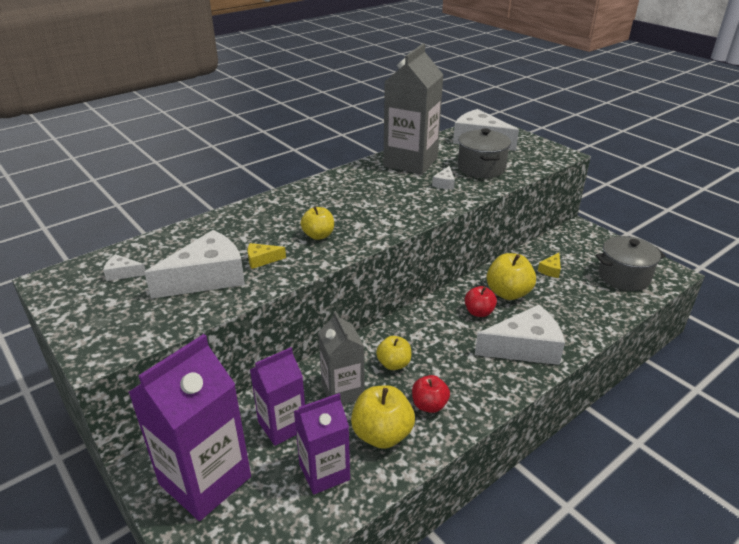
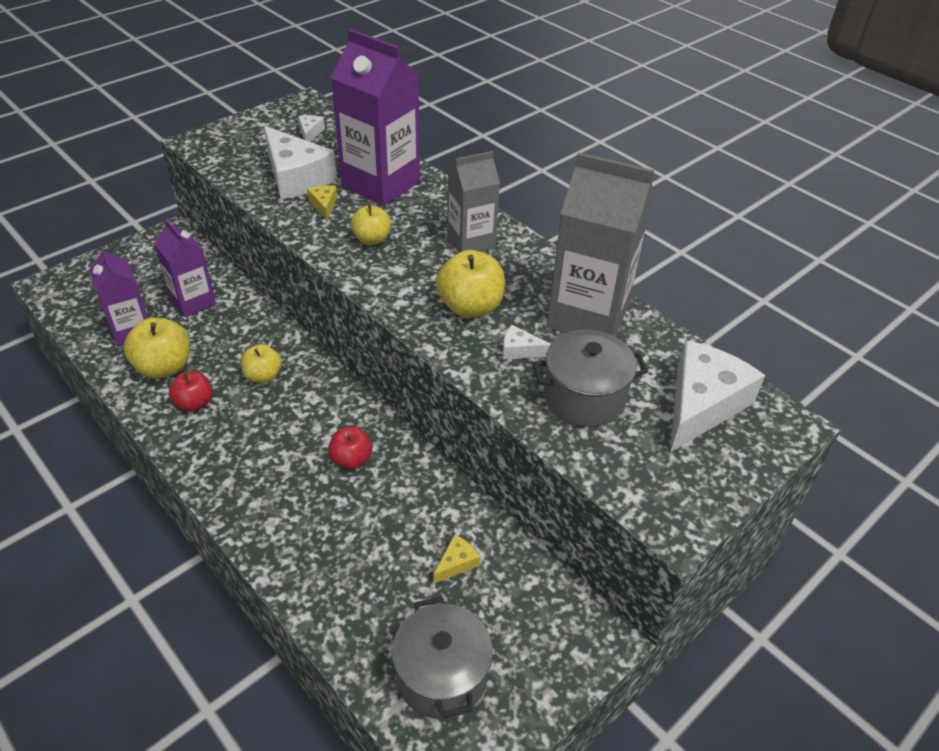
camera: 85 degrees right, 10 degrees up
(205, 480) = (145, 265): purple carton -> purple carton (381, 184)
(342, 391) = (229, 338): grey carton -> grey carton (471, 242)
(508, 293) = (394, 498): yellow apple -> yellow apple (470, 307)
(525, 347) = (274, 501): white cheese -> none
(550, 270) = (456, 563): yellow cheese -> yellow cheese turned 105 degrees clockwise

